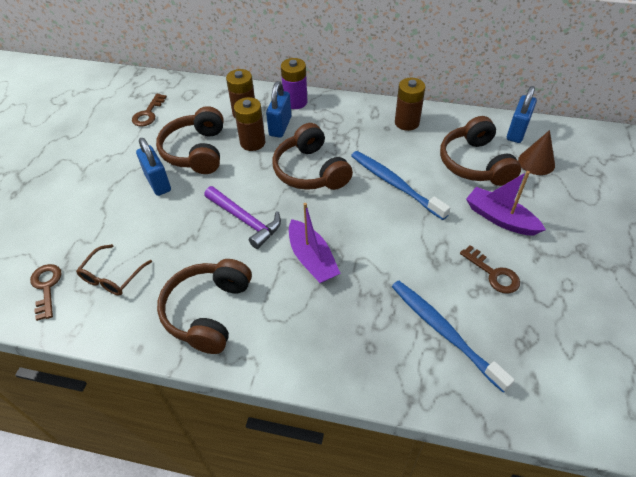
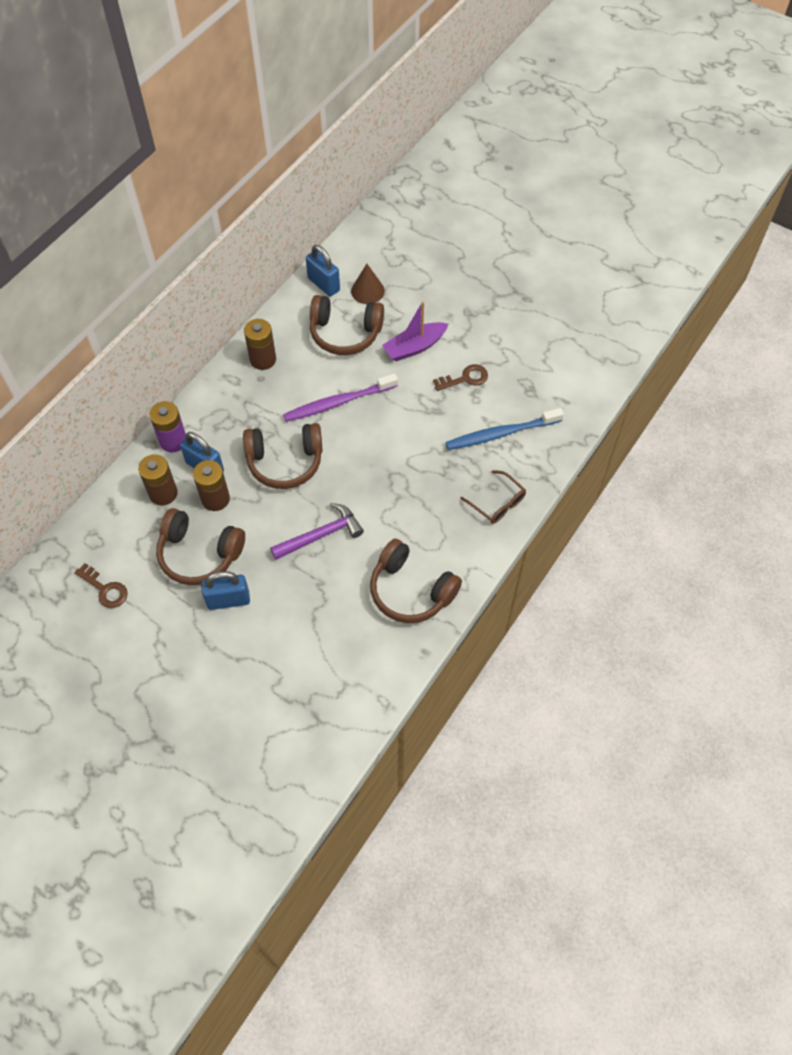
camera: 70 degrees left, 10 degrees up
(46, 287) = (322, 722): brown key -> none
(112, 277) = (336, 662): brown glasses -> brown glasses (497, 503)
(312, 259) = (392, 496): purple boat -> none
(394, 184) = (338, 403): blue toothbrush -> purple toothbrush

